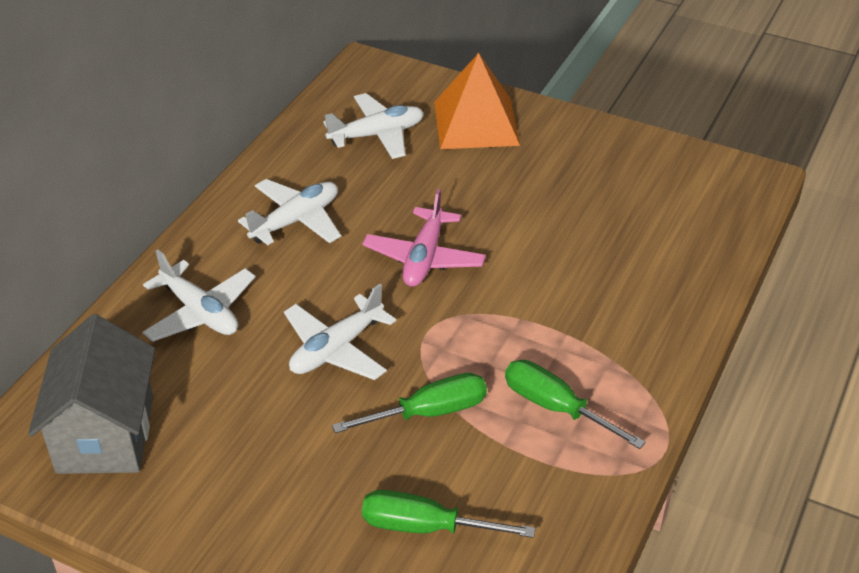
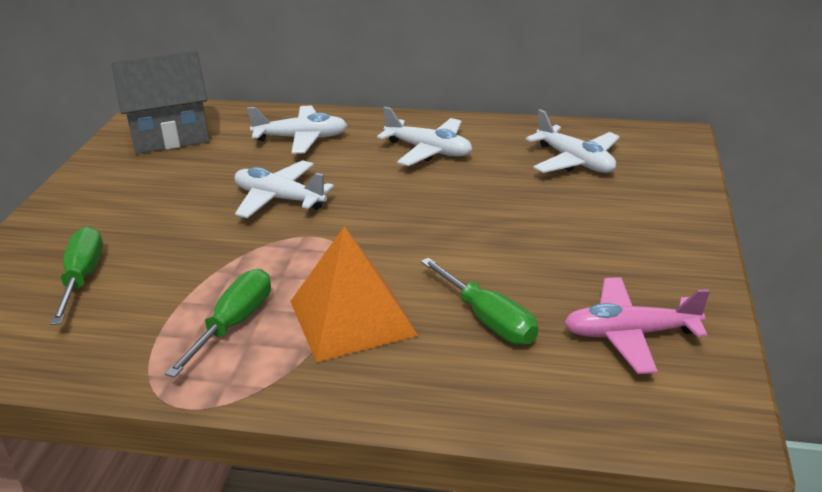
camera: 75 degrees right, 10 degrees down
(200, 312) = (301, 138): white plane -> white plane turned 120 degrees counterclockwise
(424, 258) = (413, 217): pink plane -> pink plane (629, 334)
(429, 412) = (214, 255): green screwdriver -> green screwdriver (488, 319)
(476, 123) = (641, 207): orange pyramid -> orange pyramid (352, 317)

